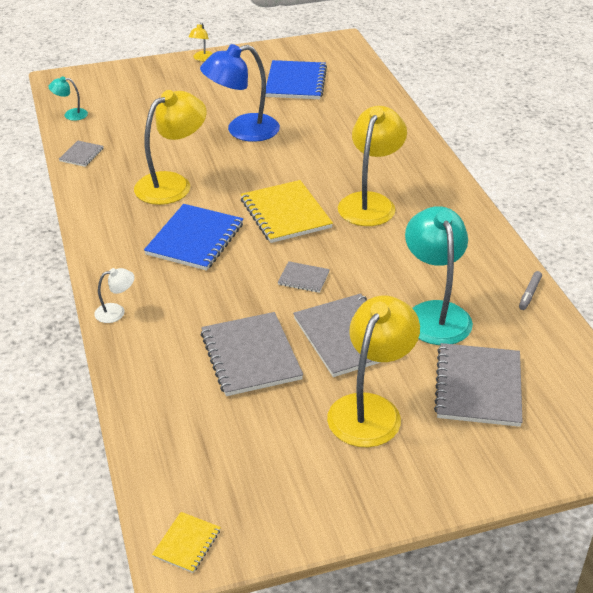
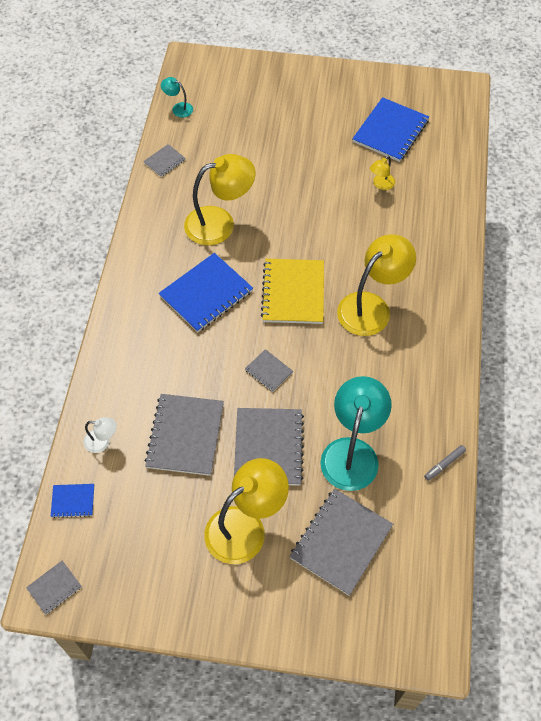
camera: 25 degrees right, 20 degrees up
(116, 312) = (110, 349): white lamp -> white lamp (102, 442)
(158, 455) = (73, 501): none -> blue notebook
(187, 543) = (54, 588): yellow notebook -> grey notebook
(202, 58) = (323, 72): yellow lamp -> yellow lamp (381, 185)
(242, 130) = (310, 178): blue lamp -> none

